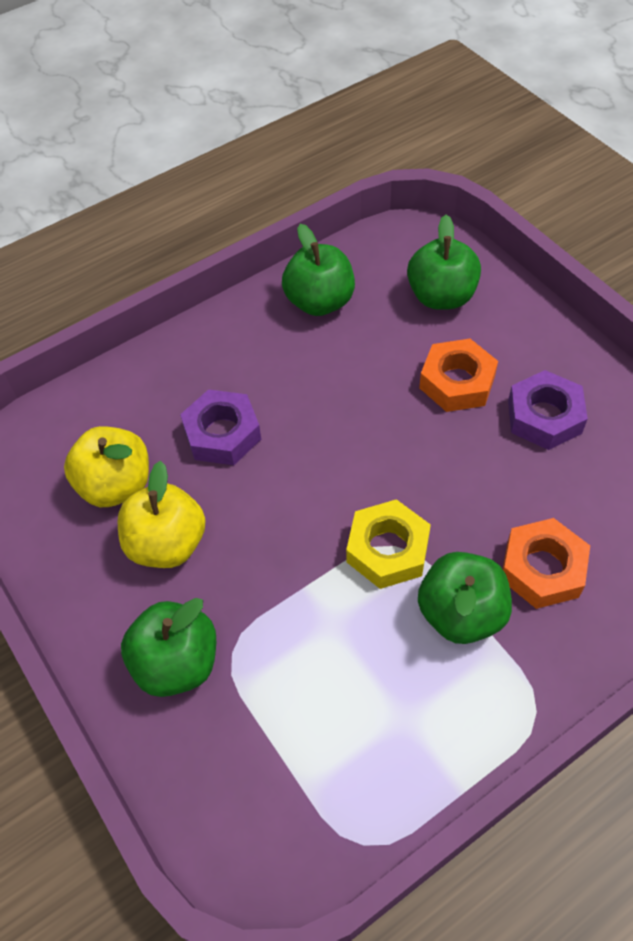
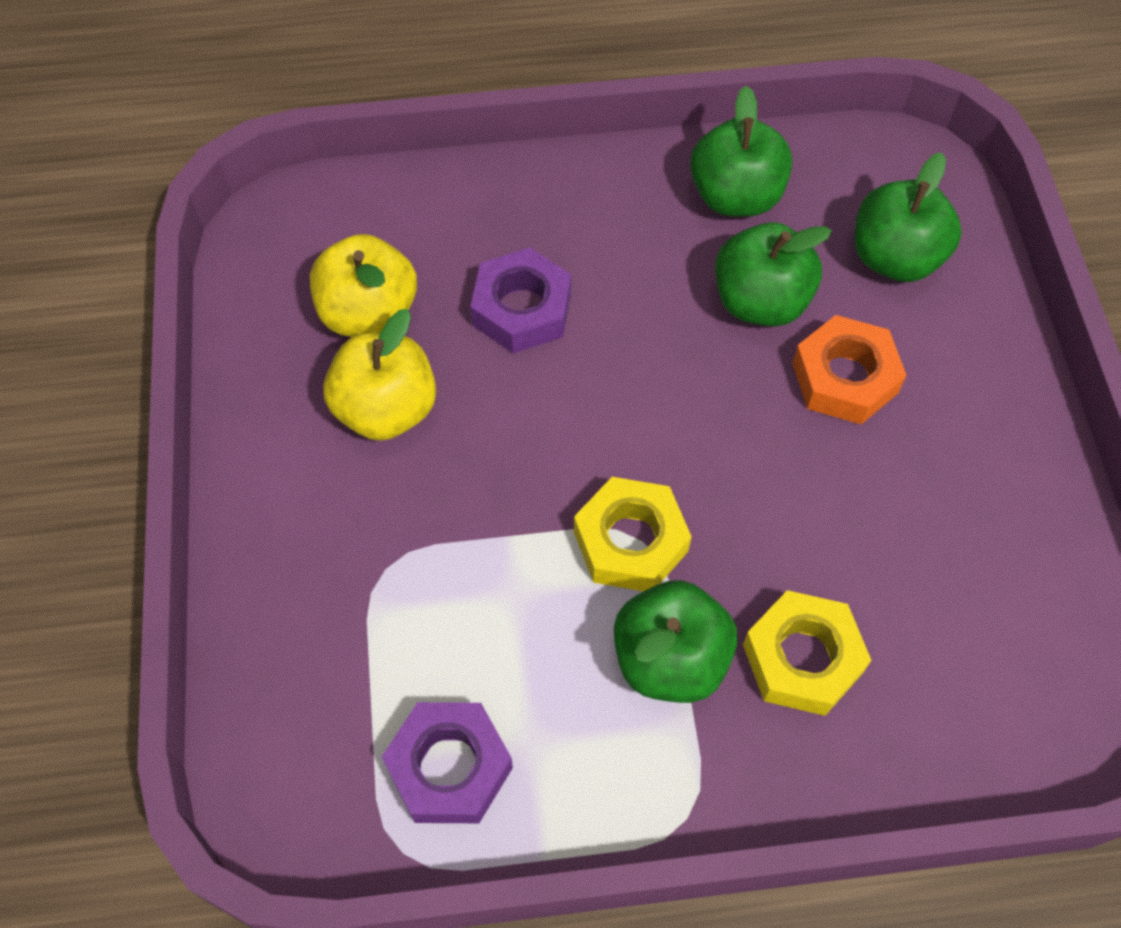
camera: 25 degrees right, 5 degrees up
(177, 663) = (320, 549): green apple -> green apple (760, 302)
(542, 568) = (802, 658): orange nut -> yellow nut
(544, 417) = (929, 474): purple nut -> purple nut (449, 767)

